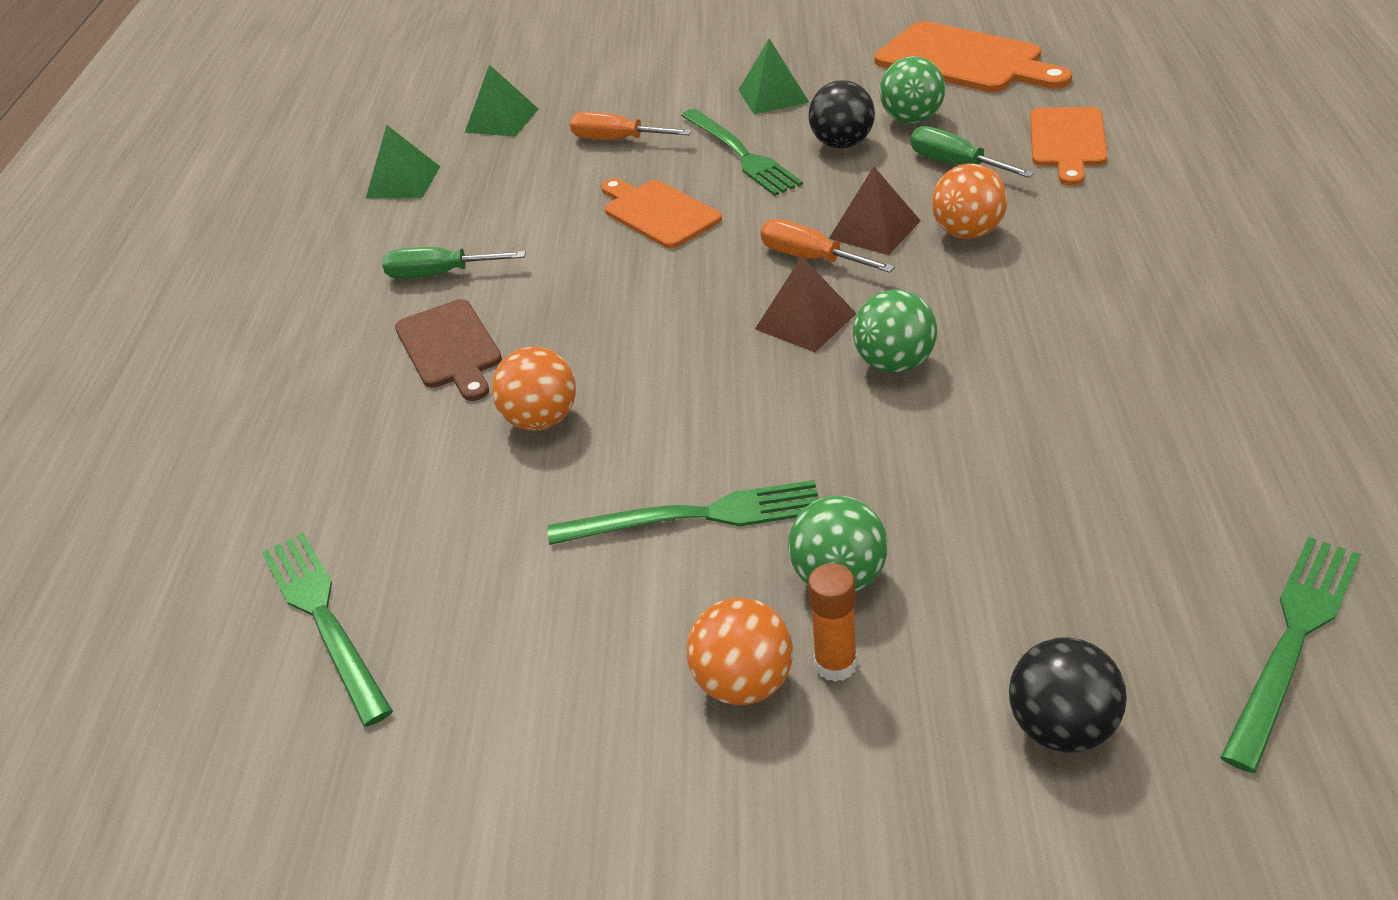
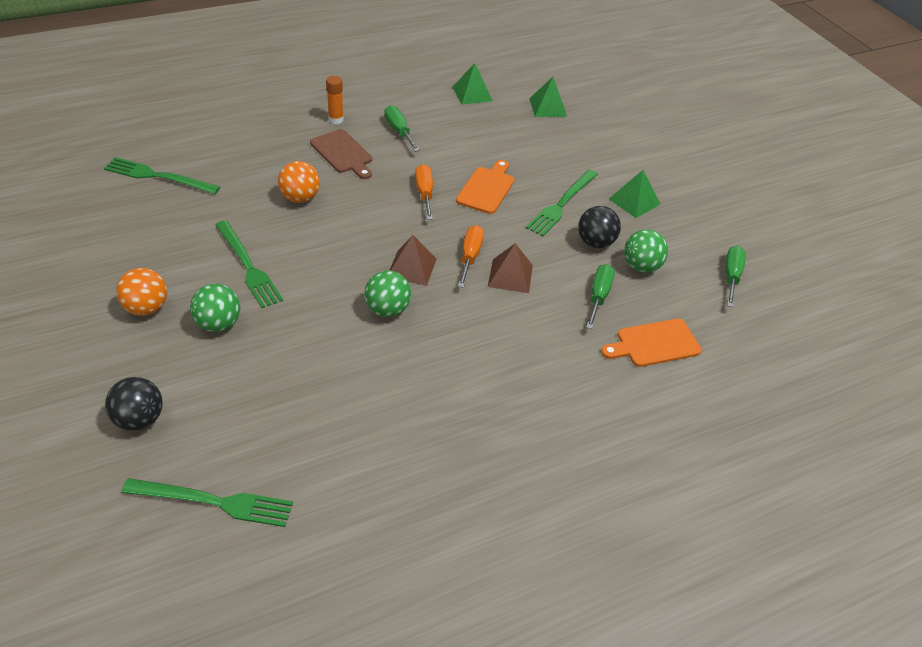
camera: 55 degrees right, 5 degrees up
(324, 619) = (158, 176): green fork -> green fork turned 105 degrees counterclockwise
(450, 348) = (343, 153): brown cutting board -> brown cutting board turned 75 degrees counterclockwise
(617, 140) = (551, 154): orange screwdriver -> orange screwdriver (424, 193)
(835, 664) = (164, 335): orange glue stick -> orange glue stick (336, 119)
(965, 60) = (731, 276): orange cutting board -> green screwdriver
(968, 233) = (525, 315): orange ball -> none

